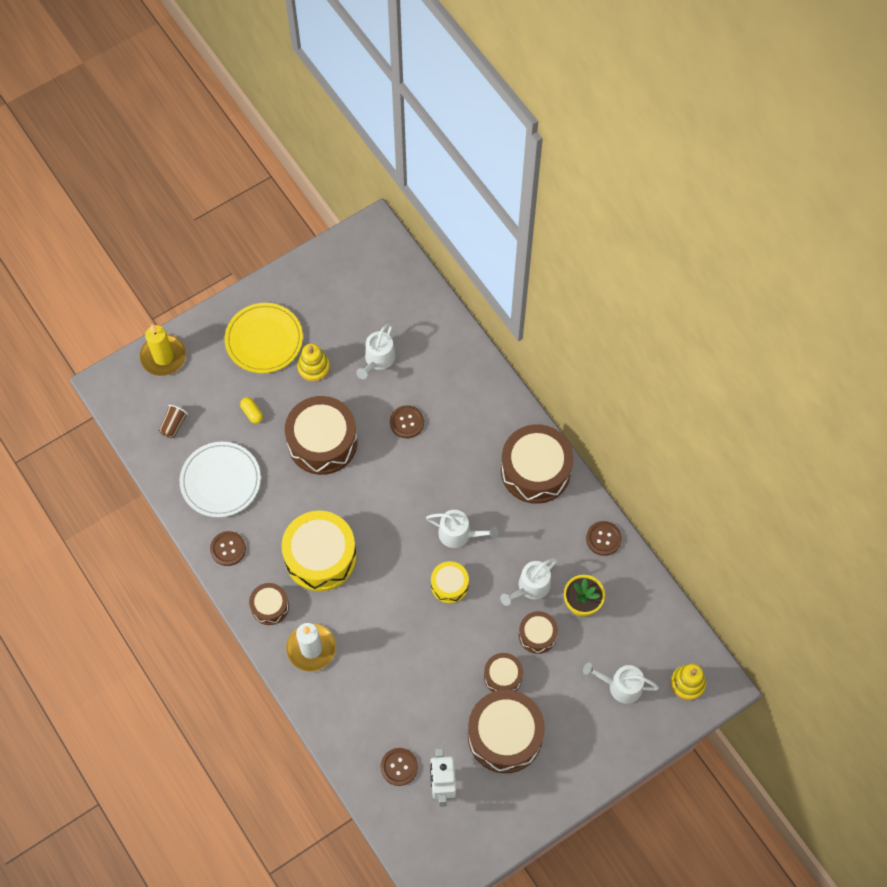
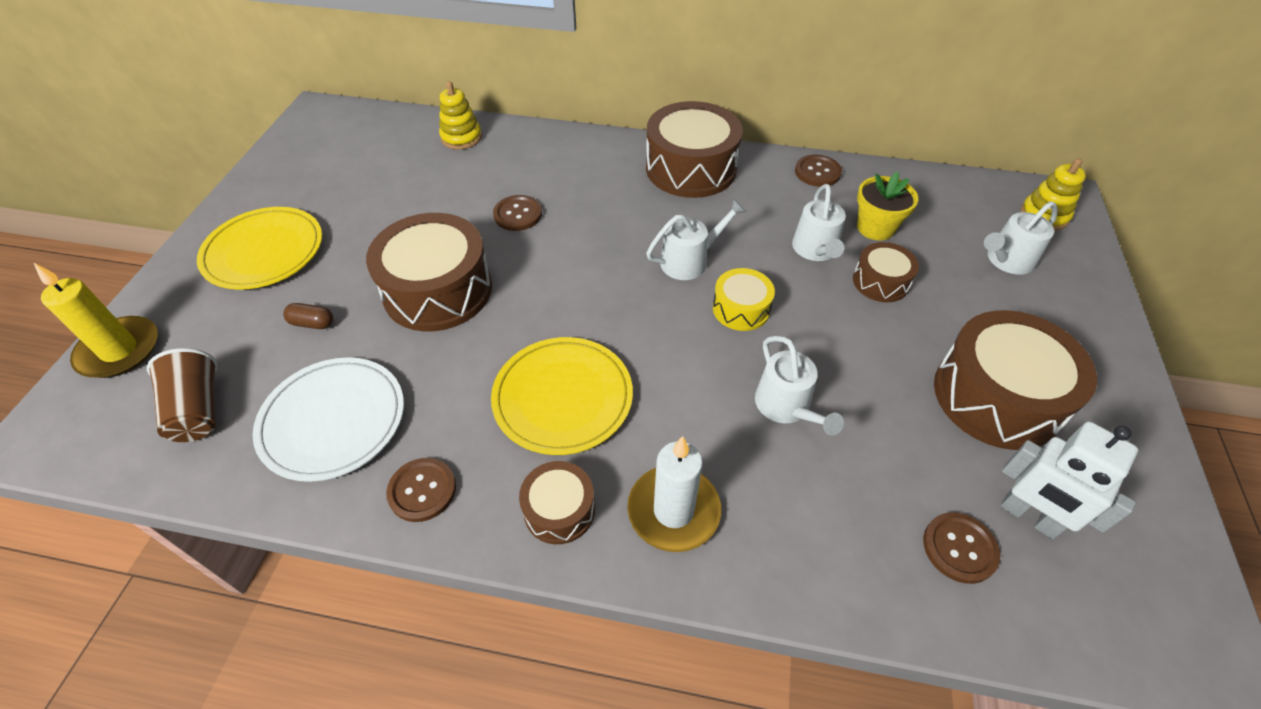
camera: 45 degrees left, 15 degrees down
(174, 425) = (198, 410): brown cup -> brown cup, size x1.52
(252, 413) = (312, 323): yellow capsule -> brown capsule
(313, 367) = (355, 237): yellow stacking toy -> yellow stacking toy (461, 137)
(320, 557) = (563, 398): yellow drum -> yellow plate
(378, 359) = (427, 189): white watering can -> white watering can (786, 406)
(503, 676) = (908, 343): brown drum -> none

